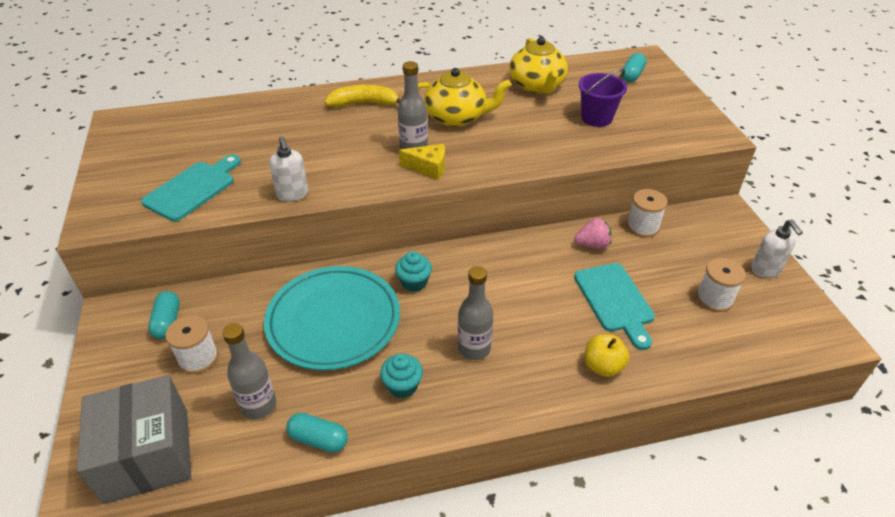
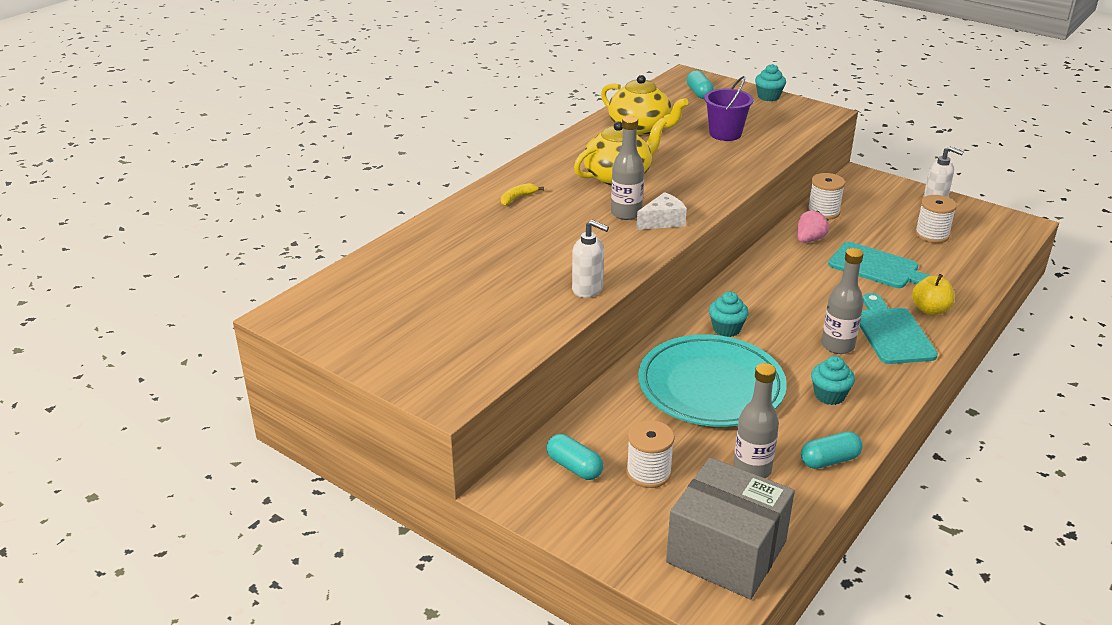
camera: 40 degrees left, 10 degrees down
(192, 189) = (488, 328): turquoise cutting board -> turquoise cutting board (892, 333)
(364, 104) = (518, 198): yellow banana -> yellow banana, size x0.55
(428, 168) = (662, 221): yellow cheese -> white cheese
(688, 101) = (768, 97): none -> turquoise cupcake

